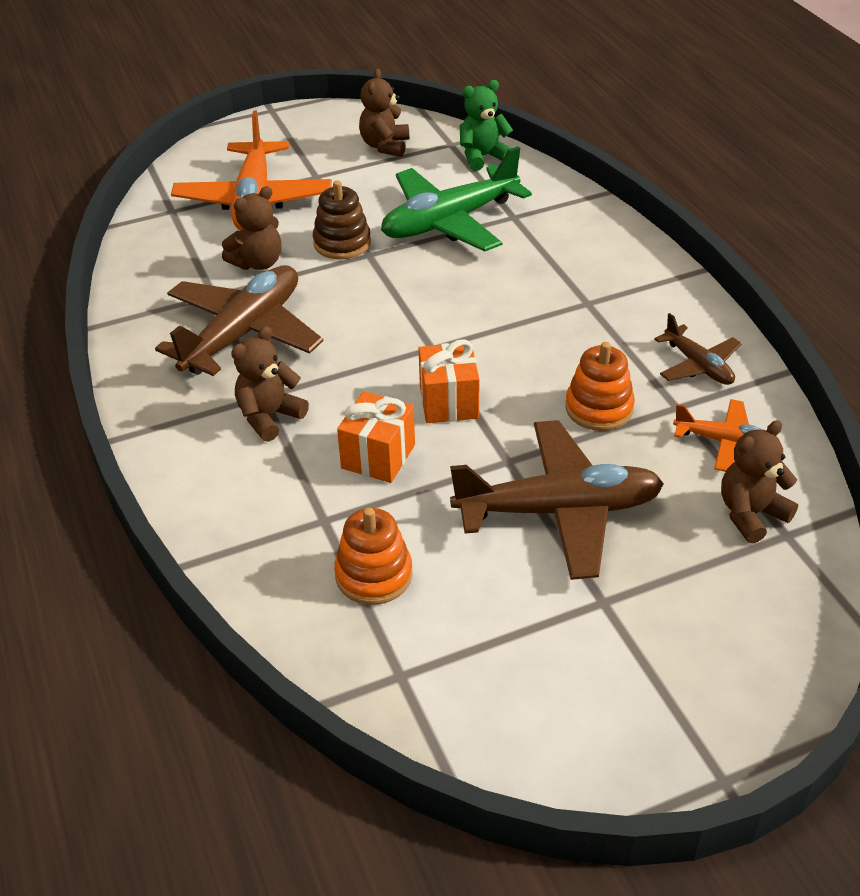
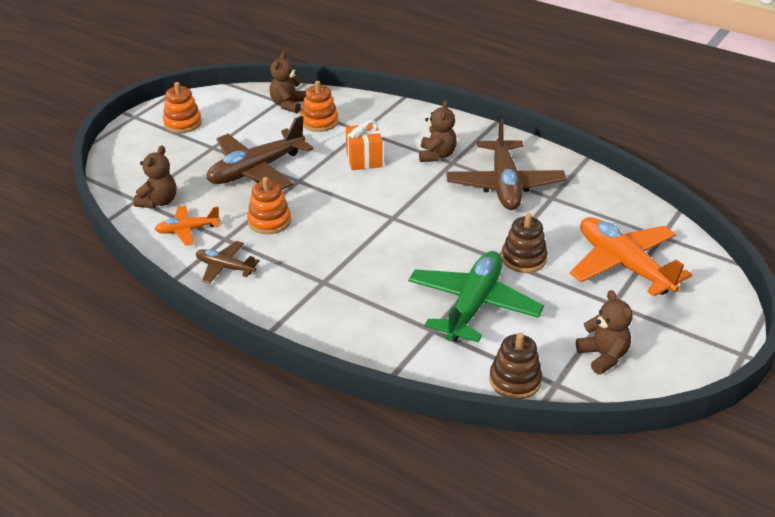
camera: 145 degrees right, 5 degrees down
(258, 263) = (555, 225): brown teddy bear -> brown teddy bear (288, 105)
(449, 402) = (354, 194): orange gift -> none
(483, 157) = (515, 380): green teddy bear -> brown stacking toy
(629, 701) = (182, 123): none -> orange stacking toy

